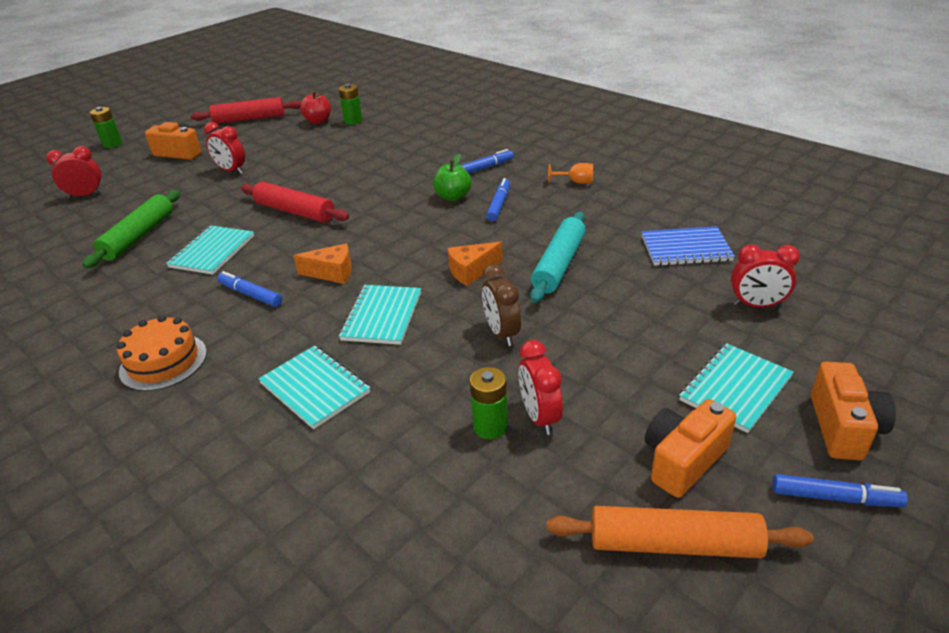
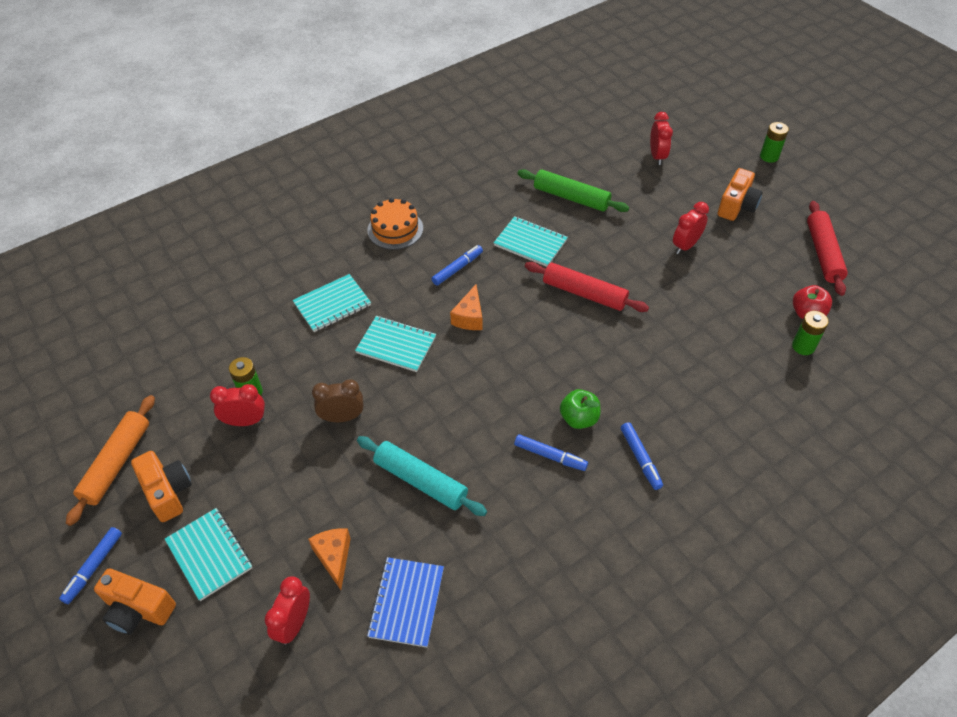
camera: 100 degrees right, 15 degrees up
(295, 211) = (584, 293): red rolling pin -> red rolling pin turned 75 degrees clockwise
(471, 271) = (435, 412): orange cheese -> orange cheese (334, 557)
(576, 182) = (581, 543): orange goblet -> none

